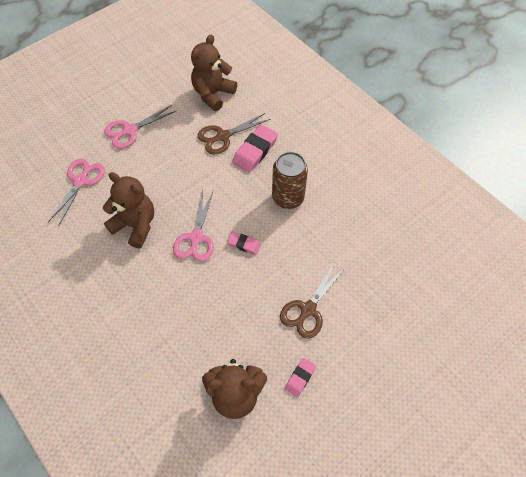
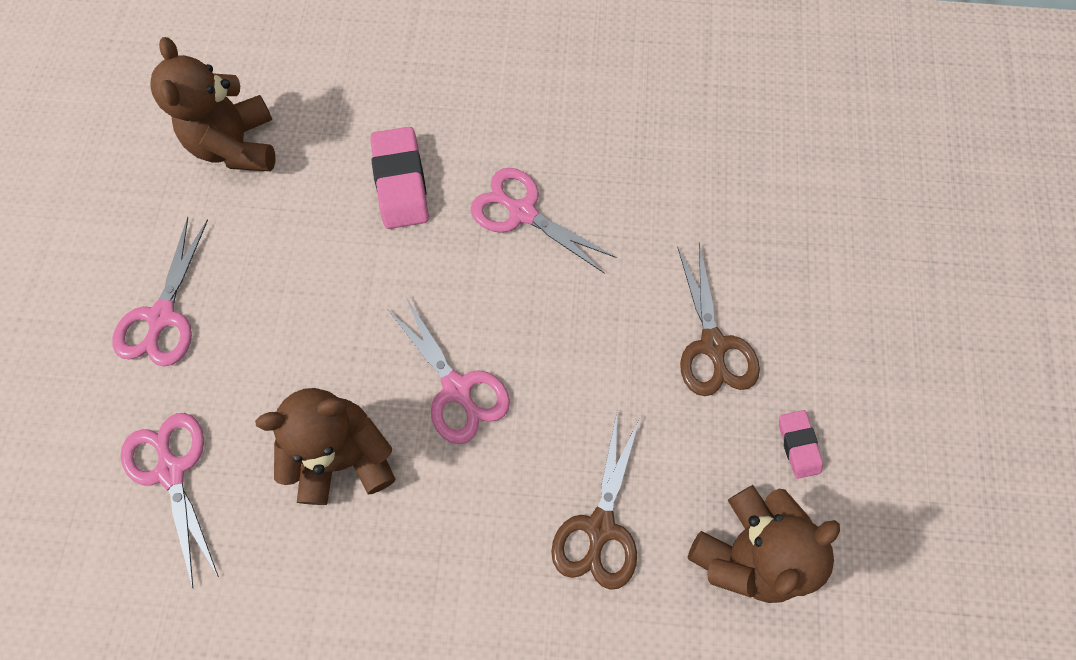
camera: 45 degrees left, 10 degrees up
(223, 136) = (327, 200): brown scissors -> brown scissors (600, 527)
(244, 244) = (535, 334): pink eraser -> none
(288, 198) = (522, 212): brown can -> pink scissors

